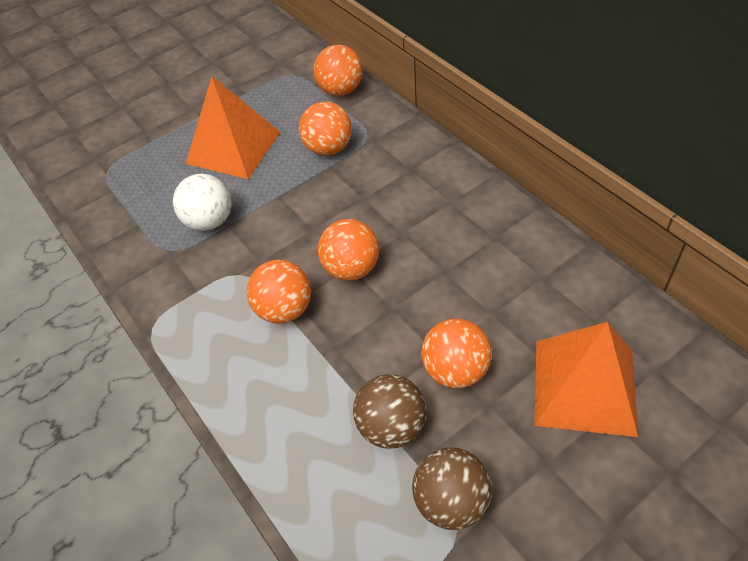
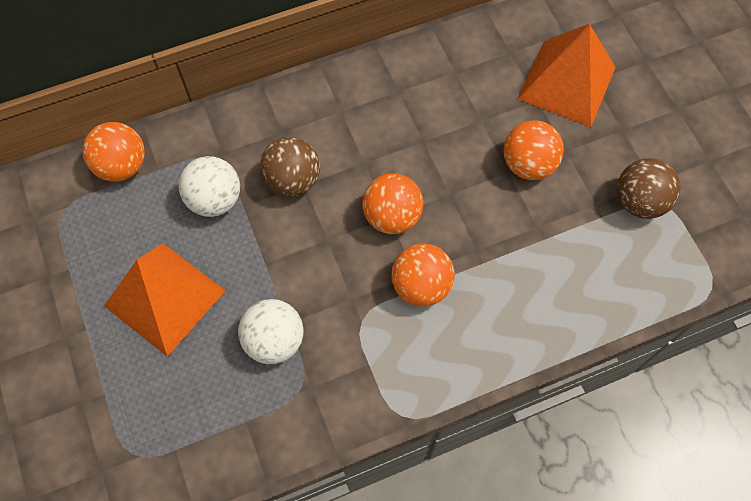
camera: 80 degrees left, 15 degrees up
(328, 148) = (215, 199): orange ball -> white ball
(391, 427) = (567, 225): brown ball -> brown ball (292, 180)

